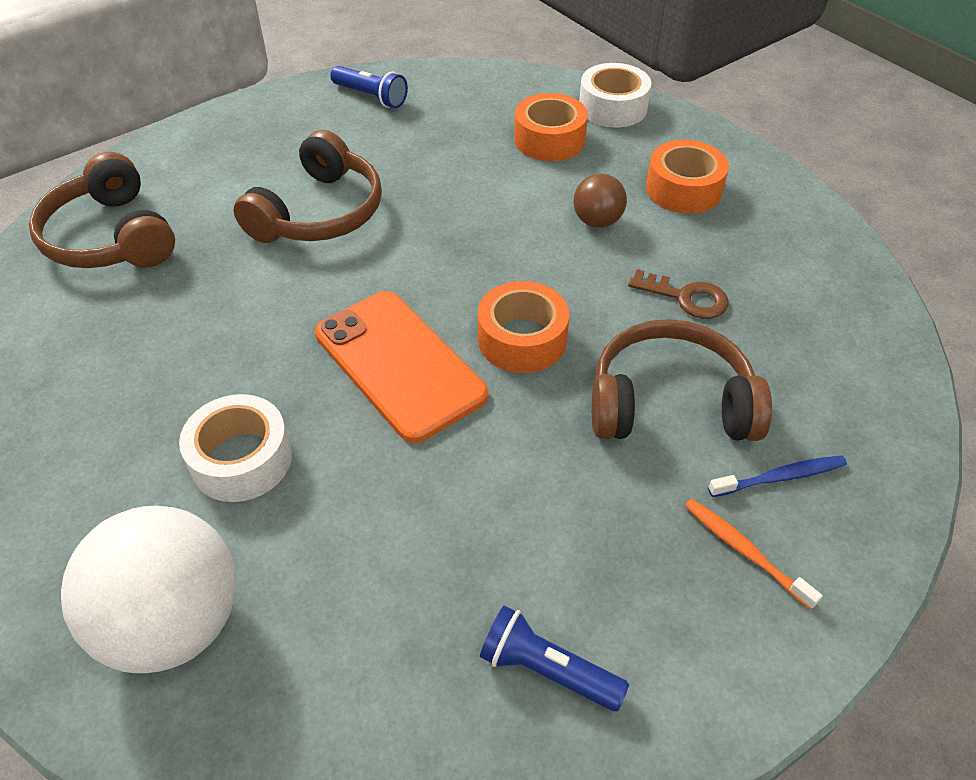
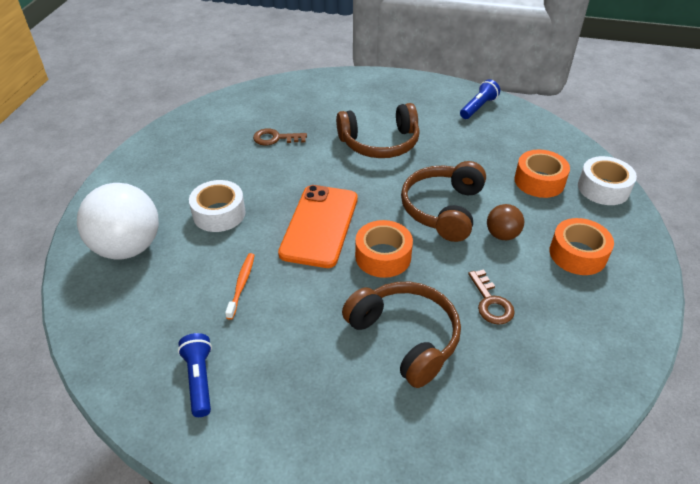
camera: 50 degrees right, 5 degrees down
(111, 237) = (293, 101): brown headphones -> brown headphones (443, 209)
(164, 302) = (275, 138): none -> brown key
(371, 97) = (478, 107): blue flashlight -> blue flashlight turned 135 degrees counterclockwise
(744, 551) = (337, 423): orange toothbrush -> orange toothbrush (241, 284)
(780, 477) = (404, 414): blue toothbrush -> none

